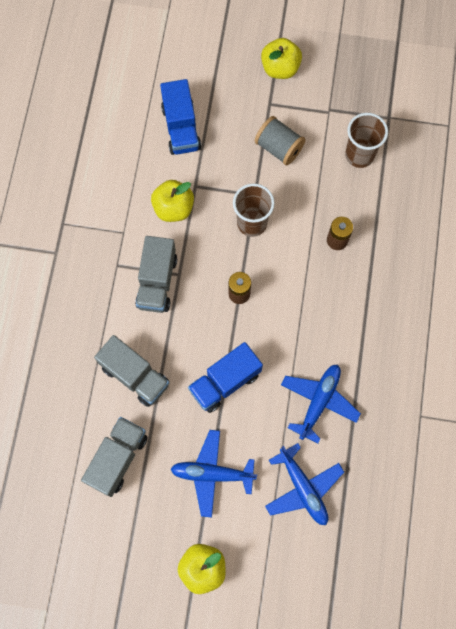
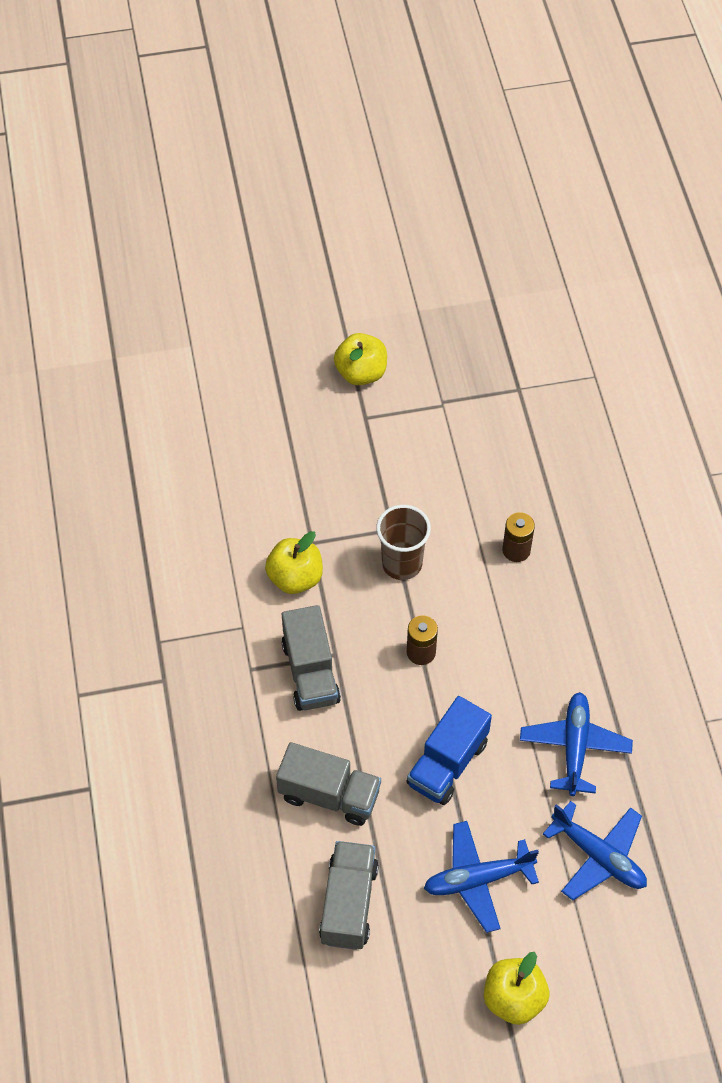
camera: 20 degrees left, 15 degrees down
(181, 128) = (265, 480): blue truck -> none
(278, 148) = (398, 465): grey spool -> none
(359, 155) = (501, 443): brown cup -> none

